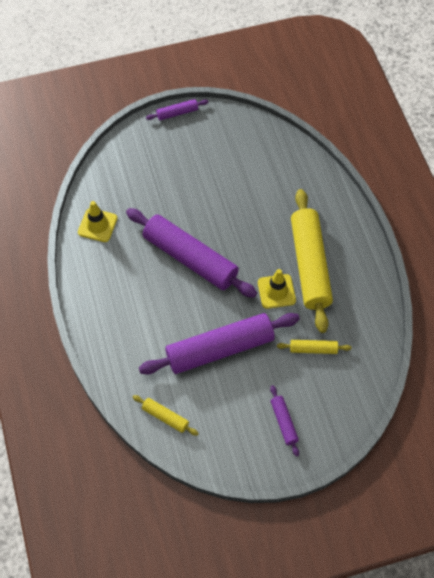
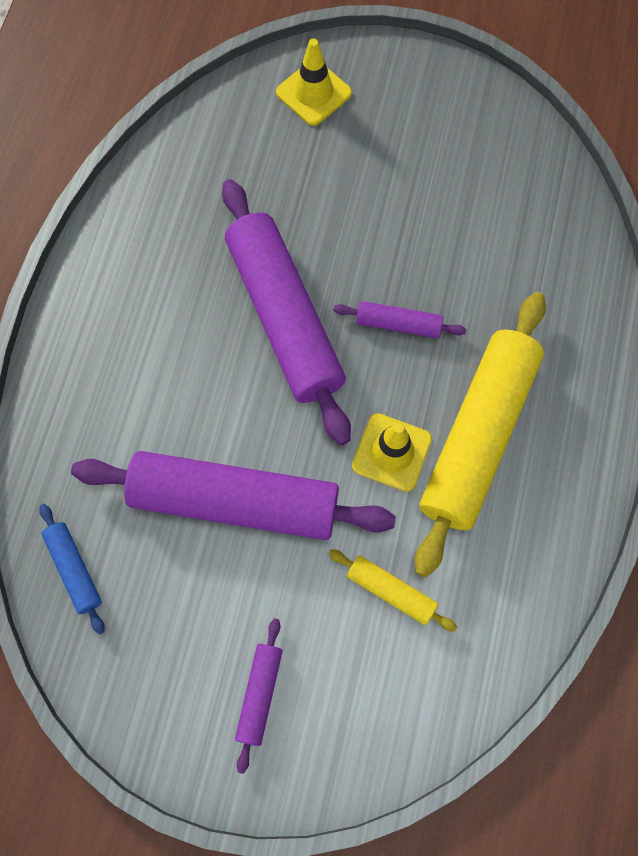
camera: 30 degrees right, 10 degrees up
(97, 225) = (173, 184): yellow traffic cone -> yellow traffic cone (313, 93)
(165, 417) = (74, 569): yellow rolling pin -> blue rolling pin
(177, 113) = (418, 58): purple rolling pin -> purple rolling pin (398, 324)

